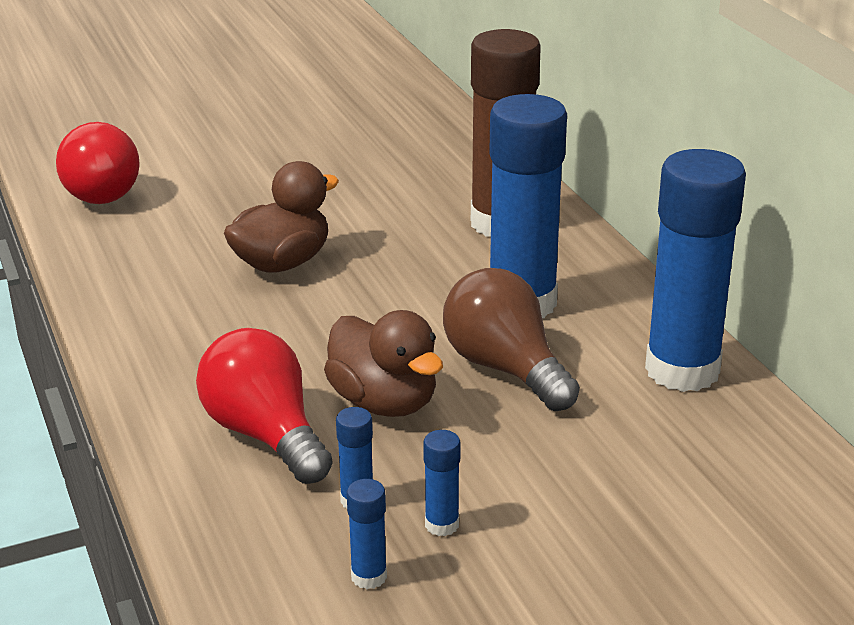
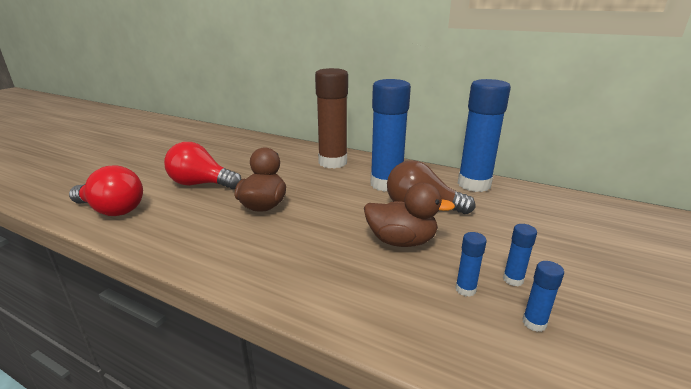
camera: 40 degrees left, 5 degrees down
(265, 435) = (376, 282): red light bulb -> red light bulb (201, 184)

